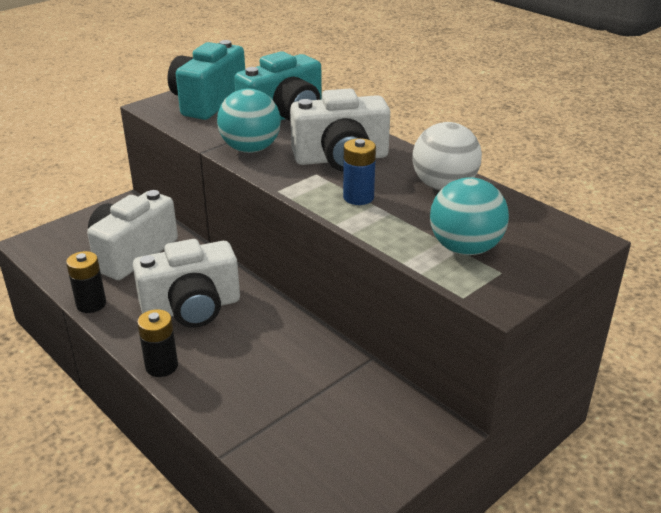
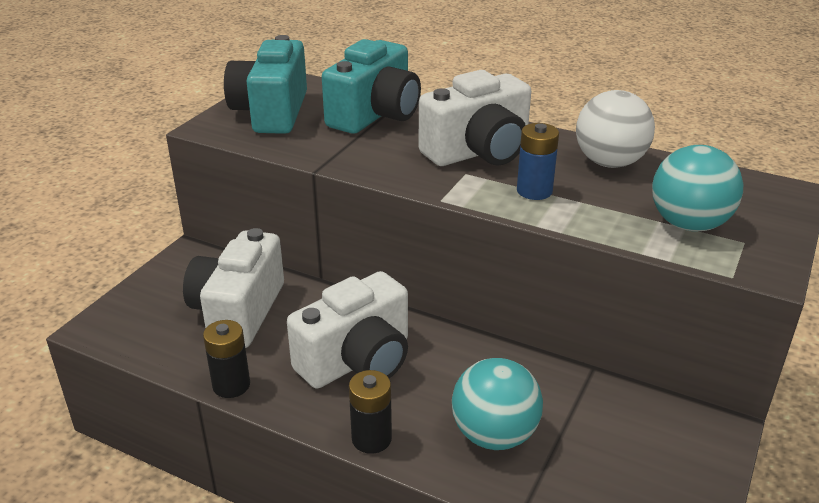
camera: 20 degrees left, 0 degrees up
(250, 149) = (369, 158): turquoise ball -> turquoise ball (494, 435)

